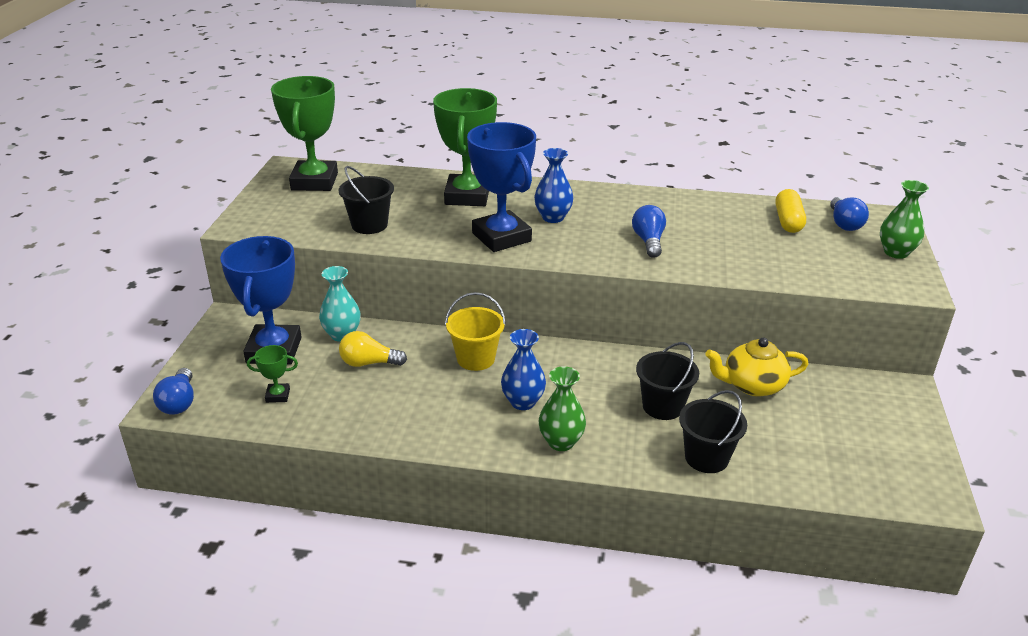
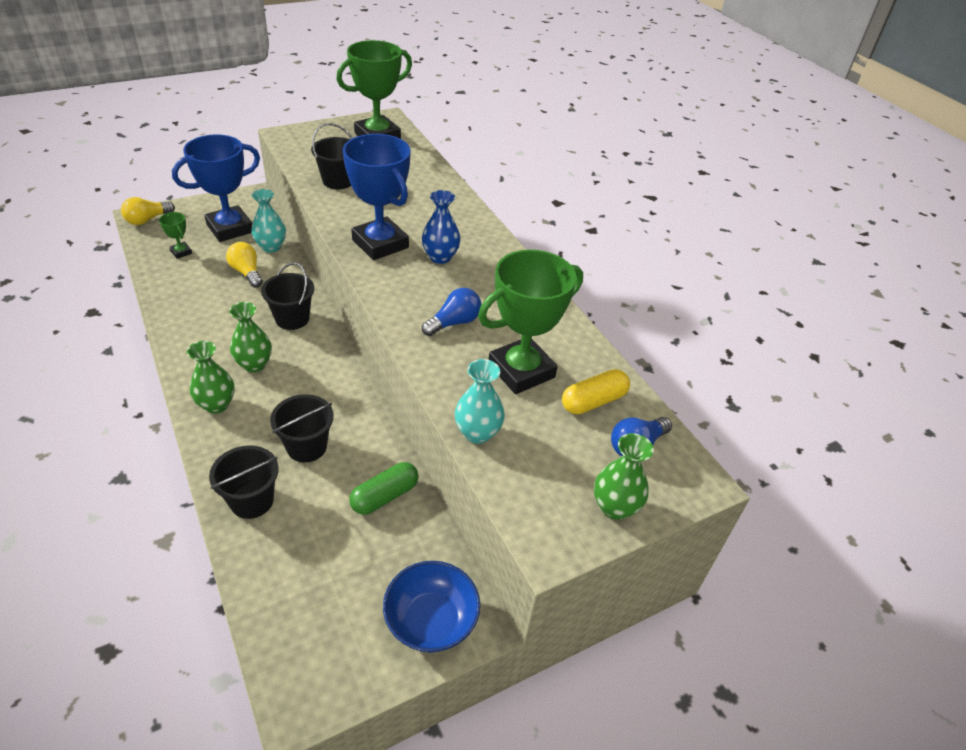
camera: 50 degrees right, 10 degrees up
(179, 402) = (147, 220): blue light bulb -> yellow light bulb
(467, 196) = (429, 204): green trophy -> green trophy (521, 371)
(475, 359) = (292, 318): yellow bucket -> black bucket
(501, 237) = (380, 244): blue trophy -> blue trophy turned 60 degrees counterclockwise
(523, 402) = (254, 364): blue vase -> green vase
(752, 385) = (384, 496): yellow teapot -> green capsule
(787, 276) = (477, 433): none -> turquoise vase
(891, 407) = (431, 620): none -> blue bowl

